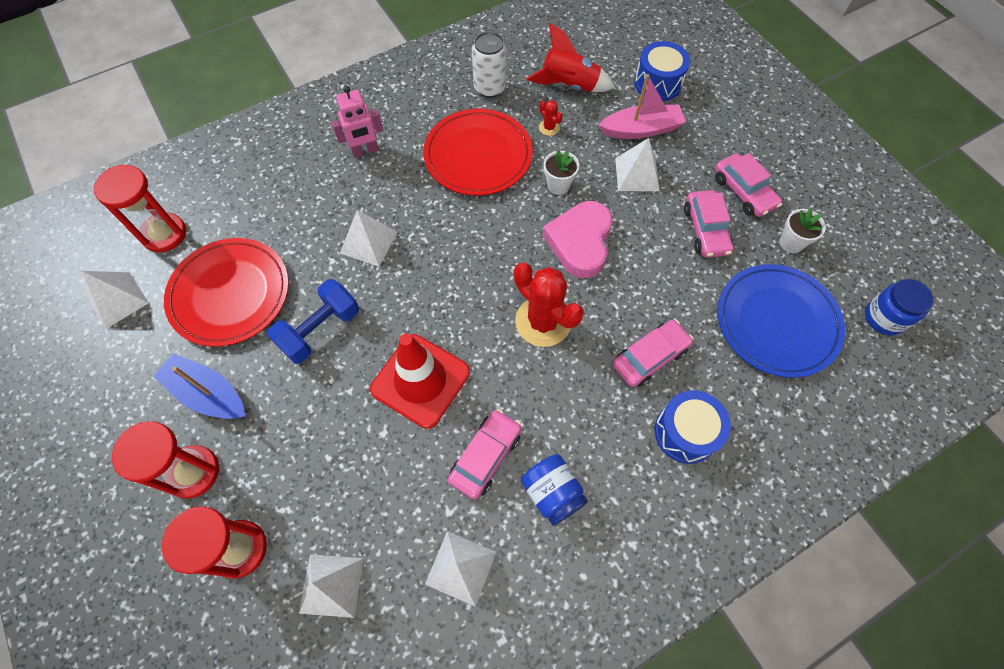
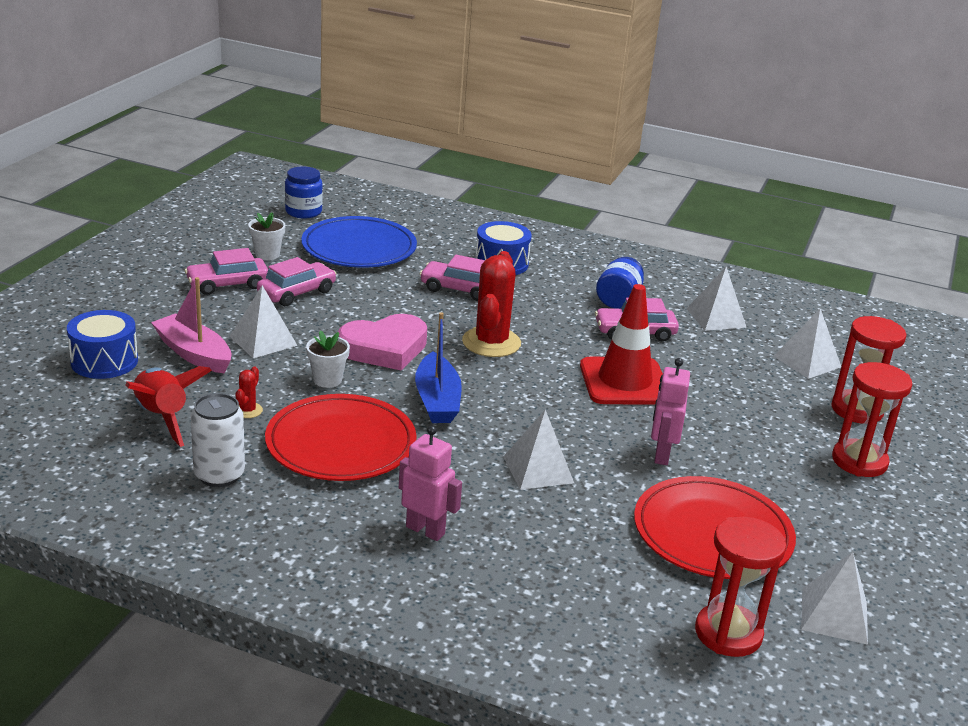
camera: 130 degrees left, 35 degrees down
(208, 393) = (804, 490): blue boat -> blue boat (437, 400)
(320, 330) = (661, 455): blue dumbbell -> pink robot
(743, 192) = (228, 284): pink car -> pink car turned 135 degrees counterclockwise

